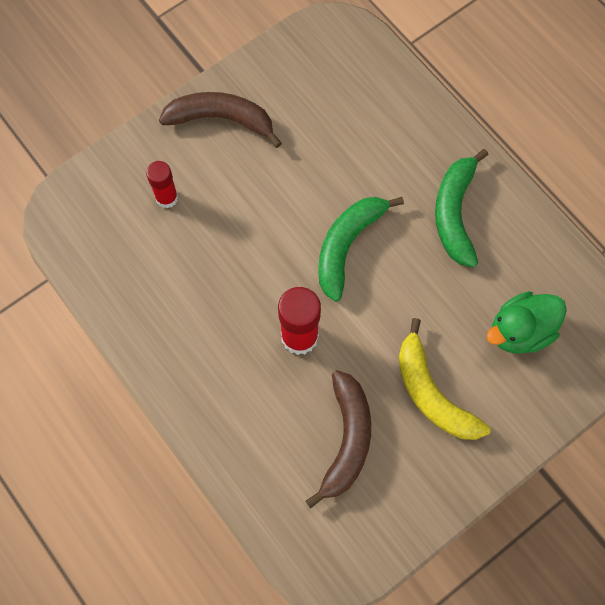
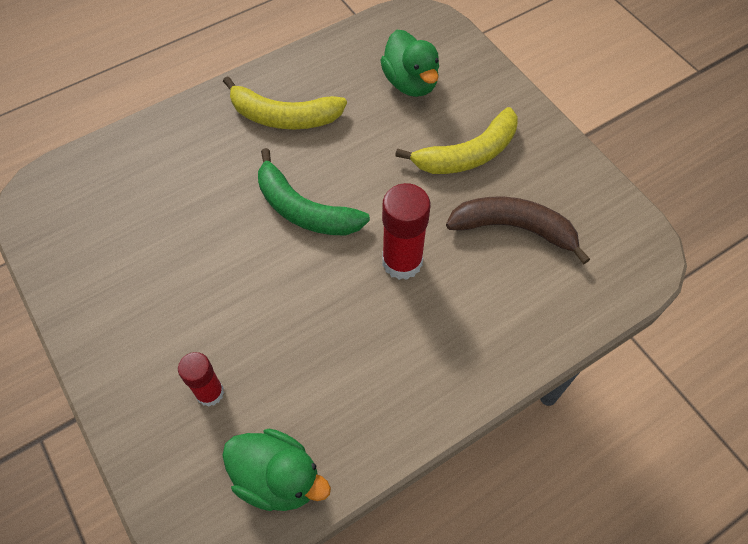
camera: 85 degrees left, 10 degrees down
(101, 258) = (278, 478): none -> green duck
(221, 119) = (118, 324): brown banana -> none
(455, 213) = (284, 116): green banana -> yellow banana

